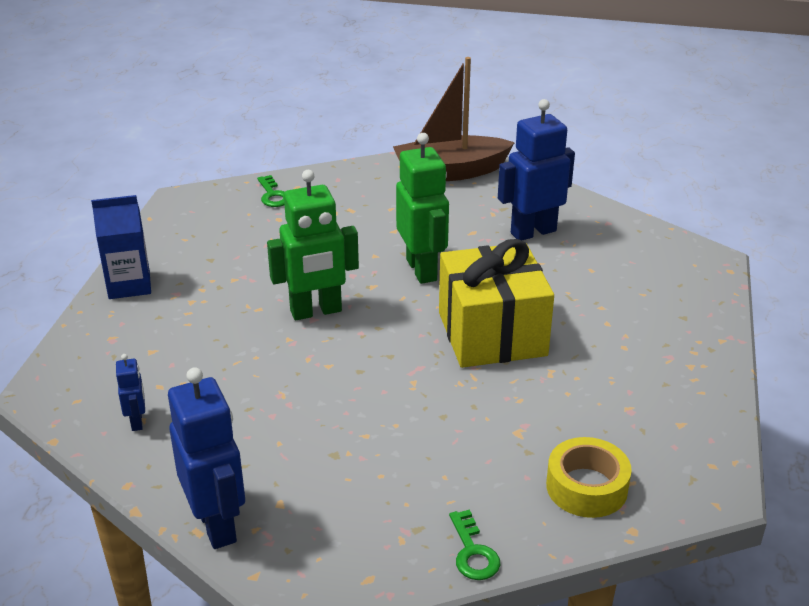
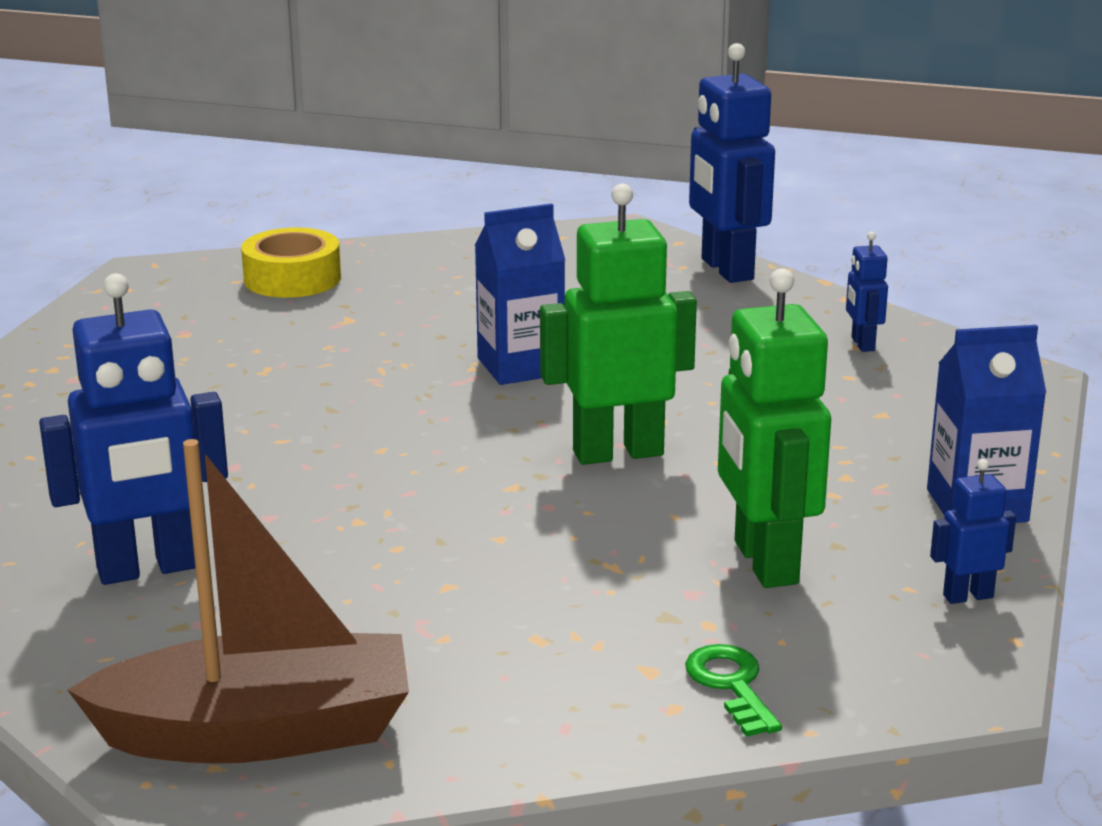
camera: 175 degrees left, 10 degrees down
(160, 236) = (967, 596): none -> blue robot
(381, 384) = (520, 366): none -> blue carton
(422, 270) = (411, 508): green robot -> green robot (764, 563)
(473, 552) = (445, 246): green key -> none
(492, 334) = (328, 413): yellow gift -> none

